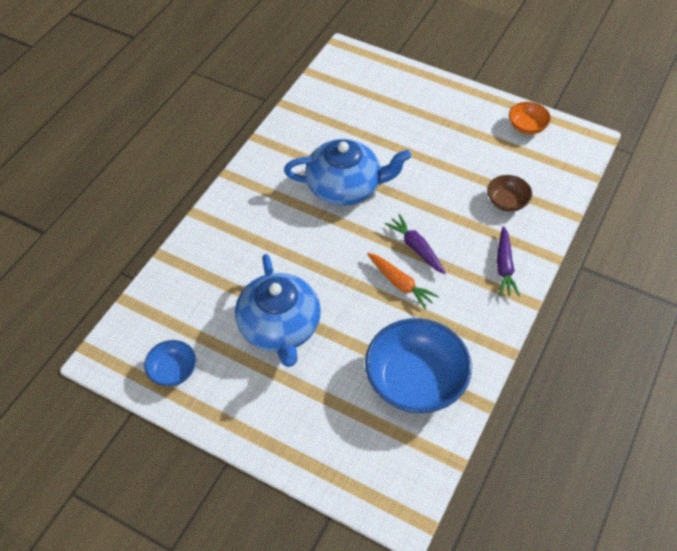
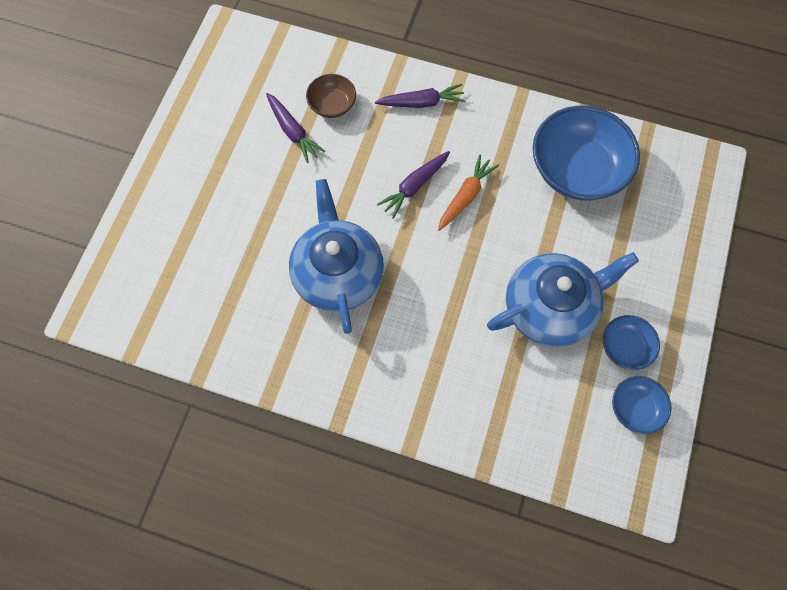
camera: 100 degrees left, 15 degrees up
(228, 377) = (625, 347): none -> blue bowl
(482, 173) = (293, 131): none -> purple carrot
(527, 126) = (213, 91): orange bowl -> none

